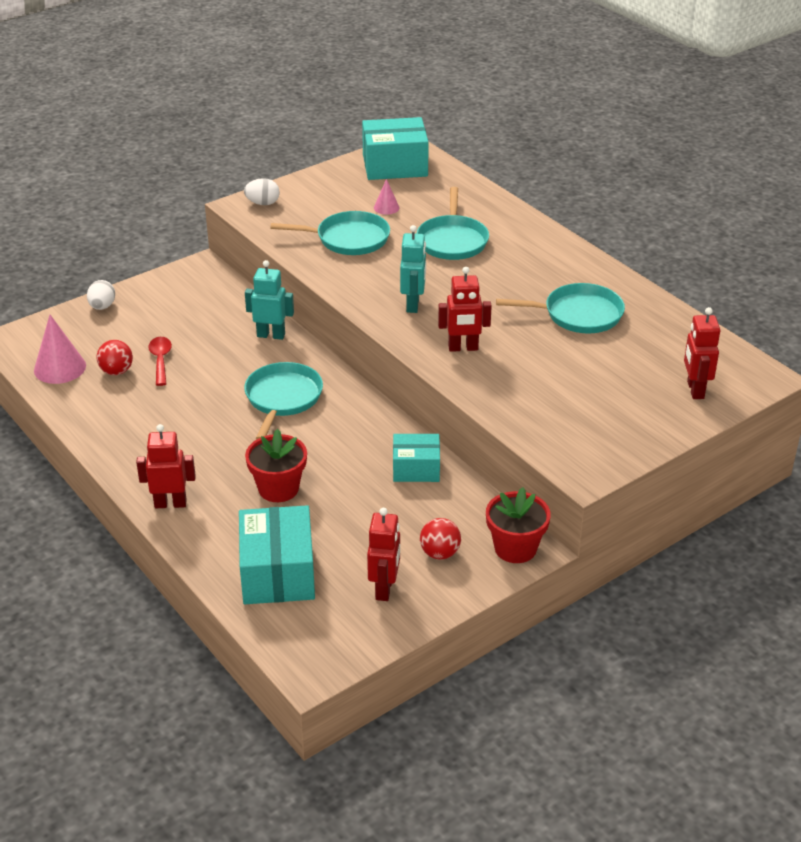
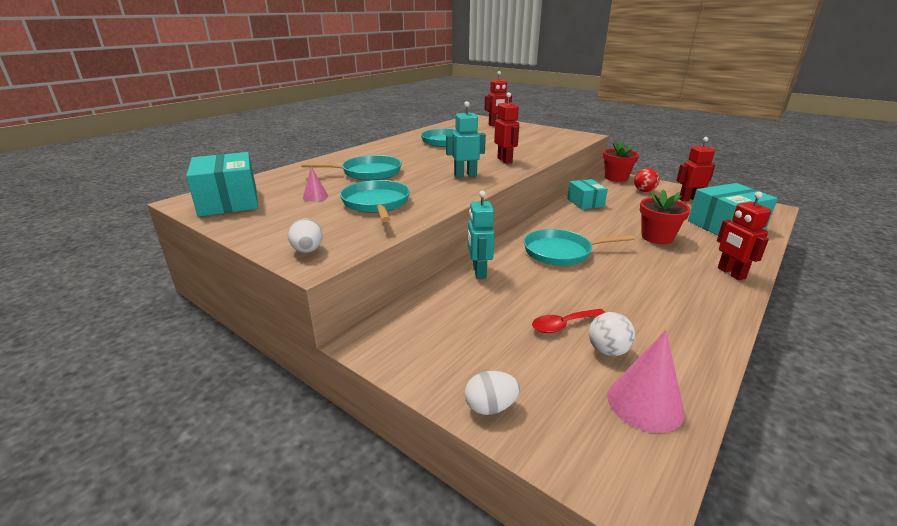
camera: 105 degrees left, 10 degrees down
(116, 371) = (607, 351): red ball -> white ball

